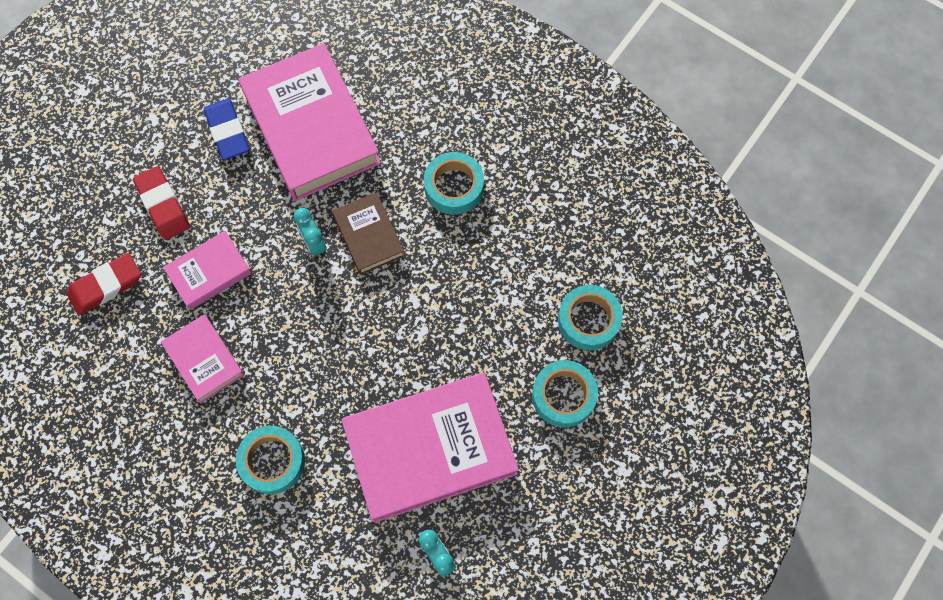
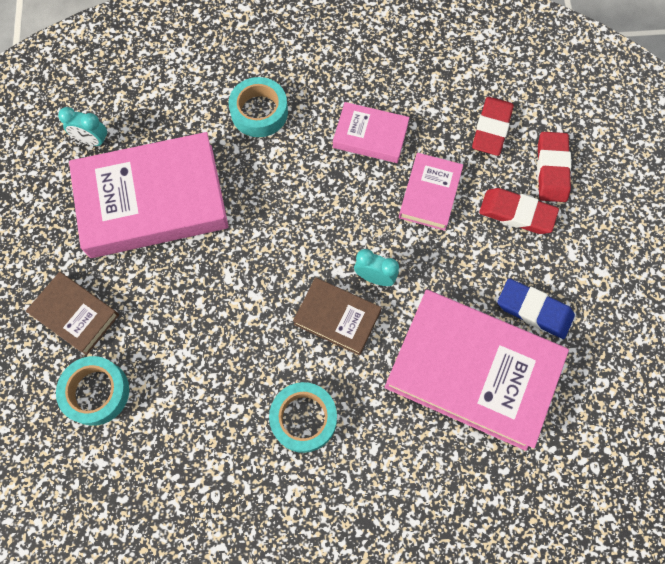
camera: 140 degrees right, 0 degrees up
(100, 216) = (551, 169): none -> red eraser
(430, 449) = (152, 200): pink book -> pink book turned 45 degrees clockwise
(563, 396) = (75, 315): turquoise tape -> brown book

